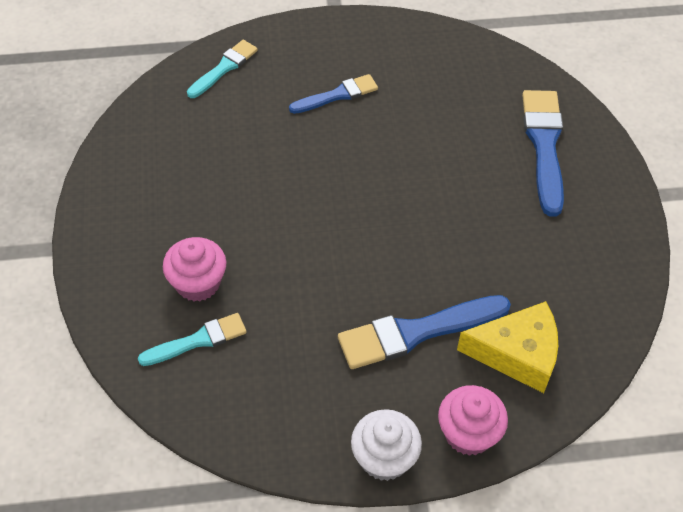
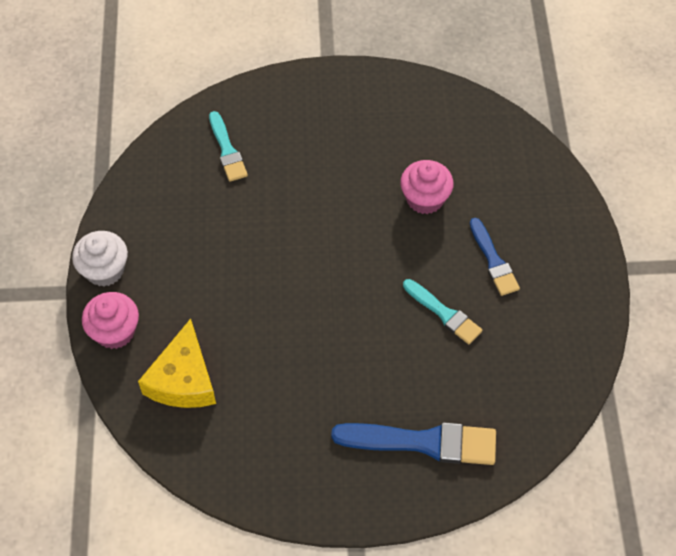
camera: 95 degrees right, 5 degrees up
(198, 283) = (281, 150): pink cupcake -> pink cupcake (425, 199)
(224, 68) = (528, 168): turquoise brush -> turquoise brush (444, 313)
(416, 332) = (215, 303): blue brush -> none

